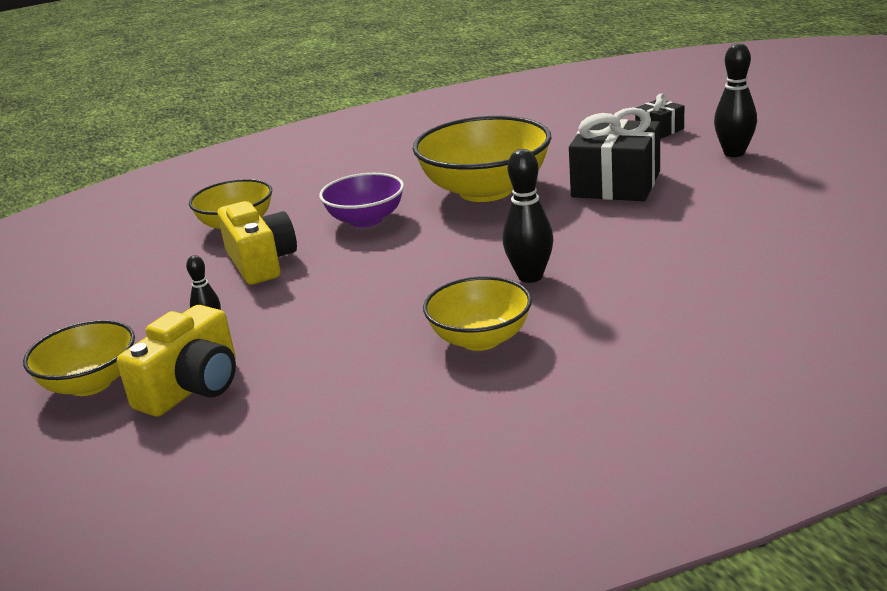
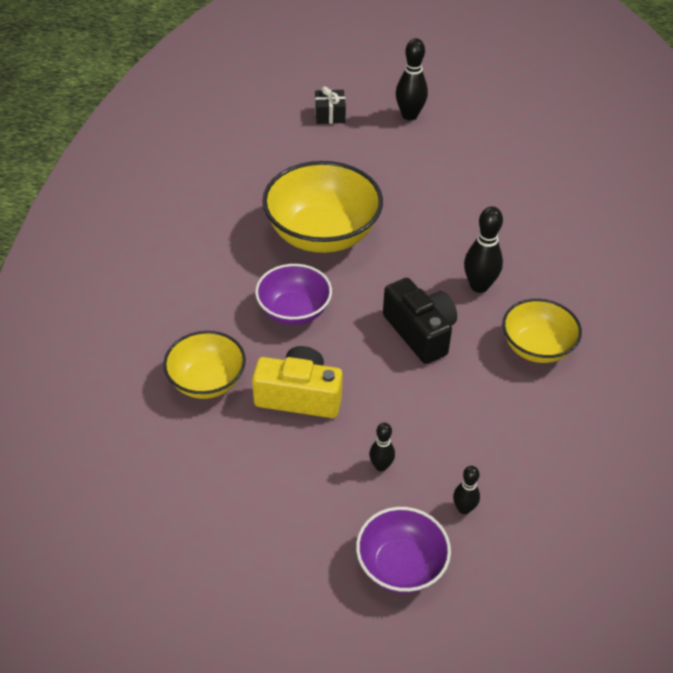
camera: 60 degrees left, 20 degrees up
(90, 384) = (401, 565): yellow bowl -> purple bowl
(192, 387) = (464, 508): yellow camera -> black bowling pin
(416, 277) = (420, 332): none -> black camera
(616, 184) = (391, 181): black gift -> none

